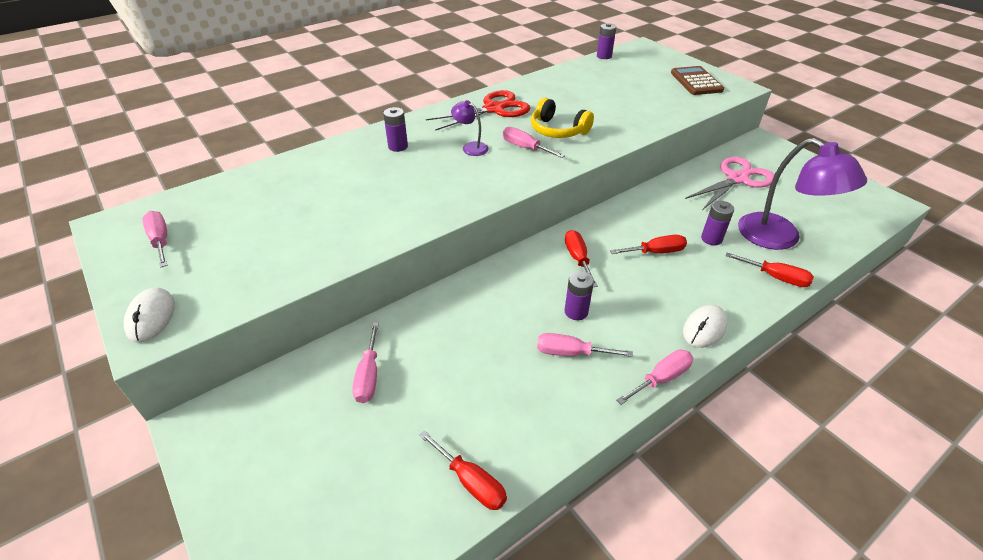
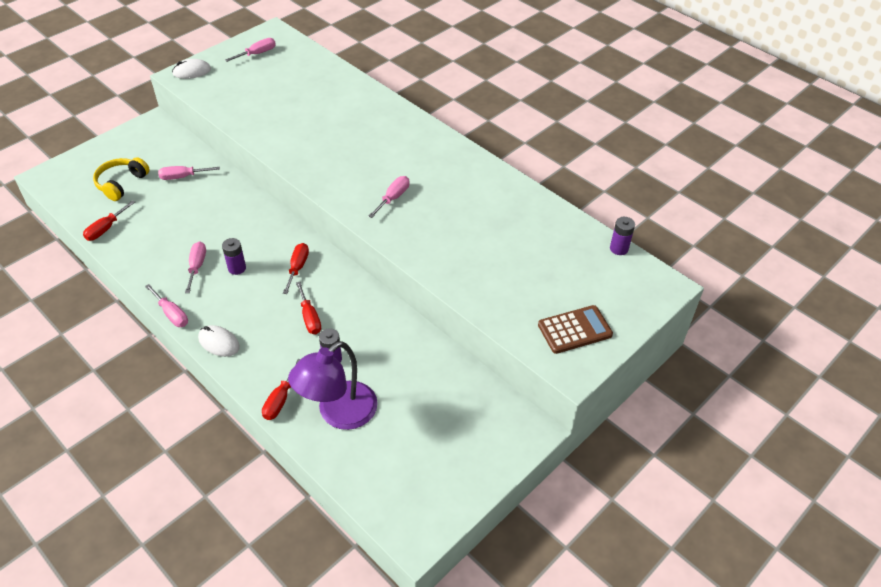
camera: 80 degrees right, 5 degrees up
(398, 146) = (382, 126): purple battery -> none
(470, 147) = (388, 166): purple lamp -> none
(494, 109) = (461, 173): red scissors -> none
(557, 130) = (429, 217): yellow headphones -> yellow headphones (121, 183)
(578, 258) = (298, 267): red screwdriver -> red screwdriver turned 60 degrees counterclockwise
(737, 179) = (440, 393): pink scissors -> none

